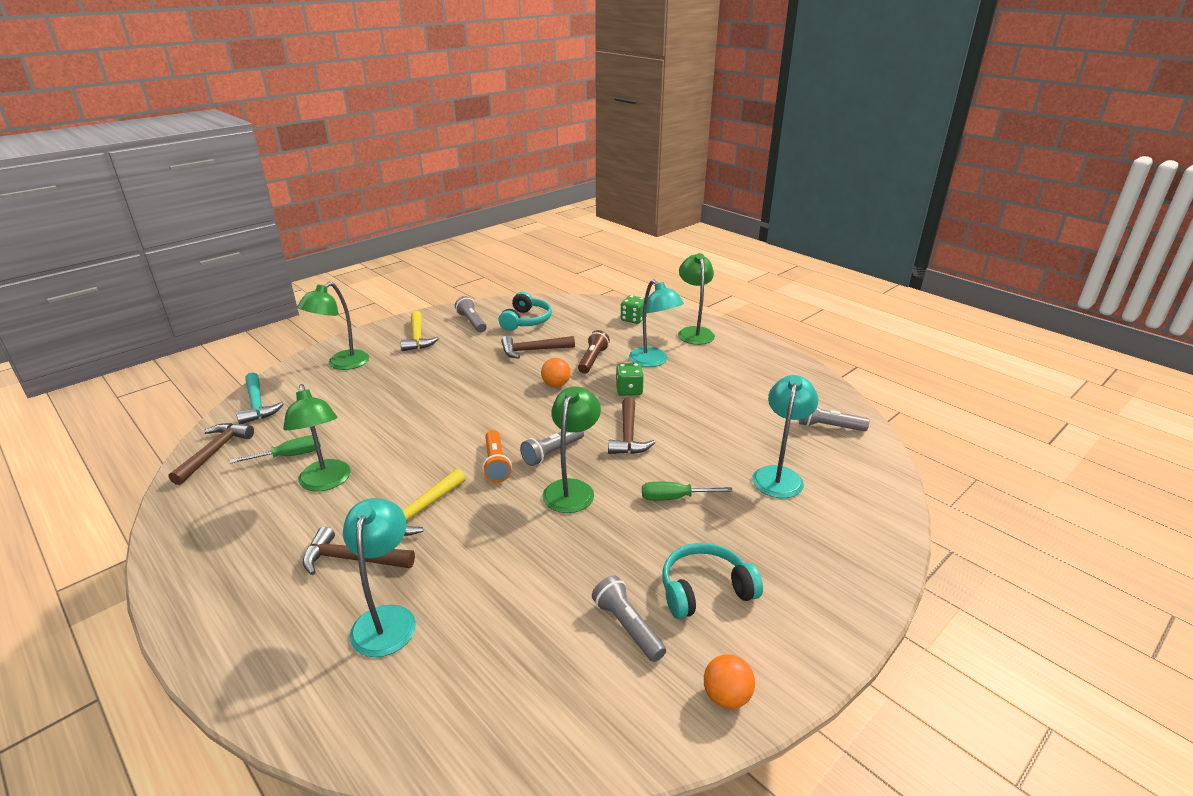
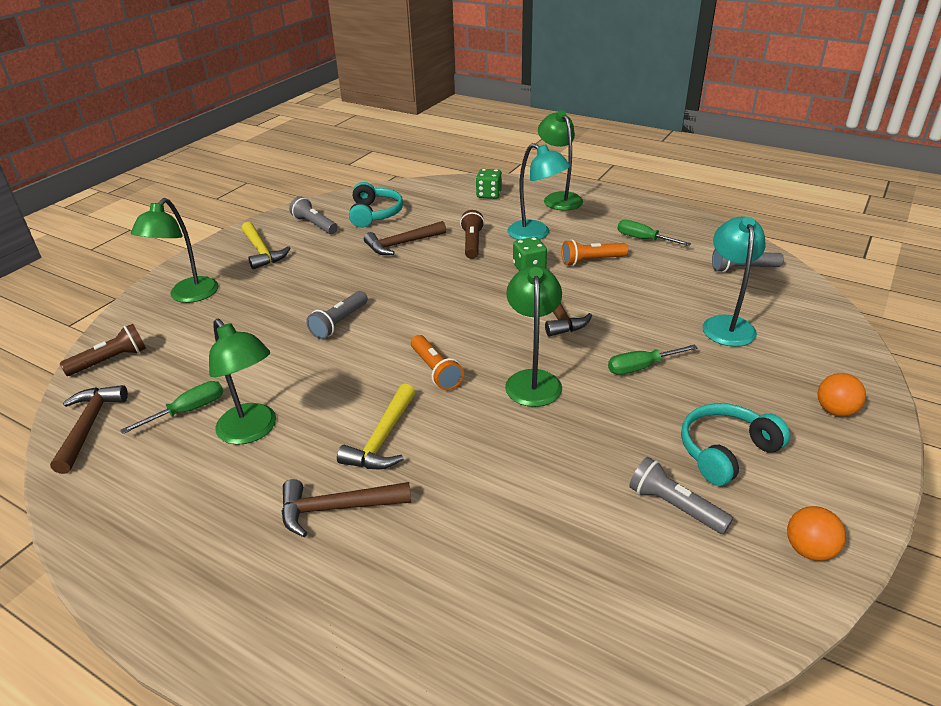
camera: 15 degrees left, 5 degrees up
(257, 405) = (110, 360): turquoise hammer -> brown flashlight
(386, 619) = (417, 563): turquoise lamp -> none
(552, 453) = (489, 347): grey flashlight -> grey flashlight (339, 323)
(556, 385) = (449, 276): orange ball -> orange ball (835, 410)
(689, 394) = (591, 261): none -> orange flashlight
(749, 383) = (643, 239): none -> green screwdriver

